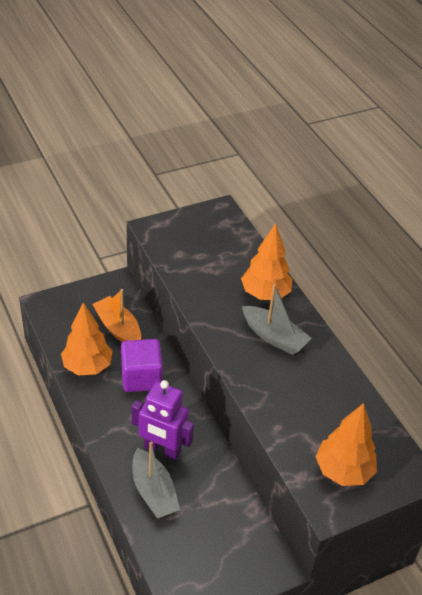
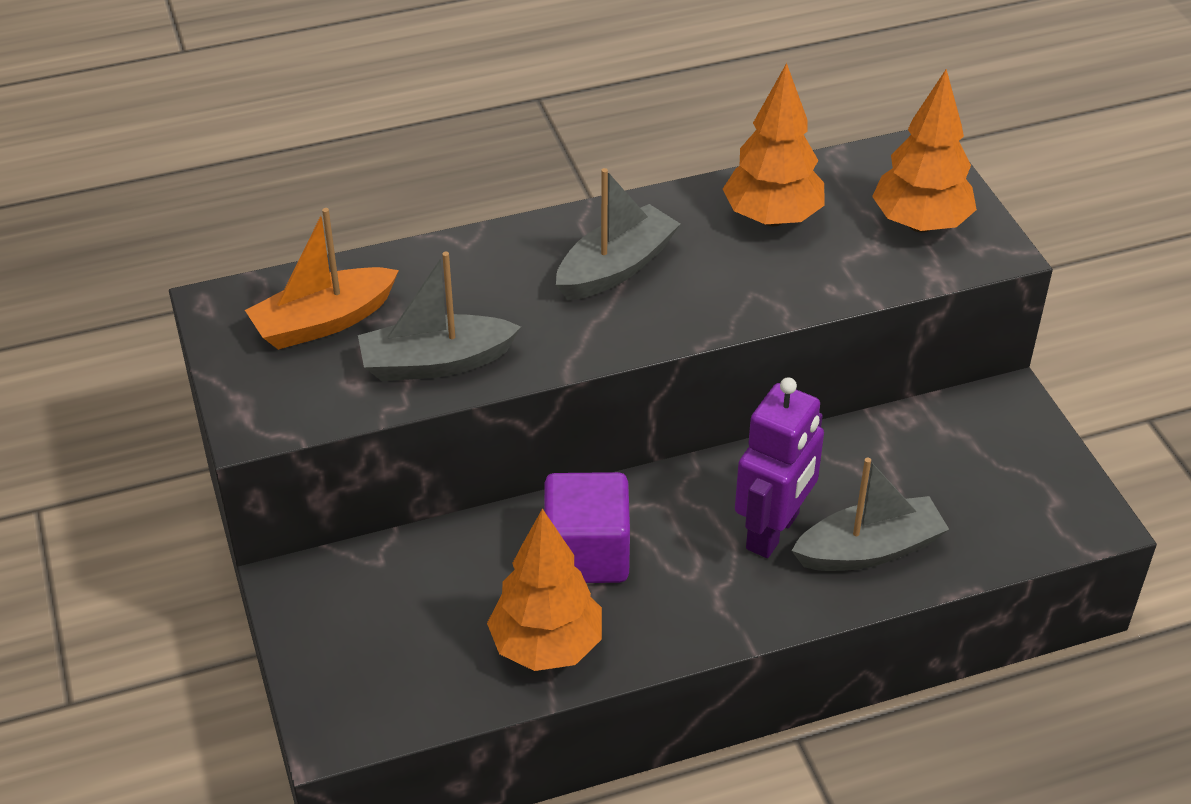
camera: 80 degrees left, 0 degrees up
(118, 328) = (439, 588): orange boat -> orange boat (323, 322)
(196, 278) = (436, 362): none -> grey boat
(265, 294) = (498, 267): orange tree -> orange tree (772, 218)

